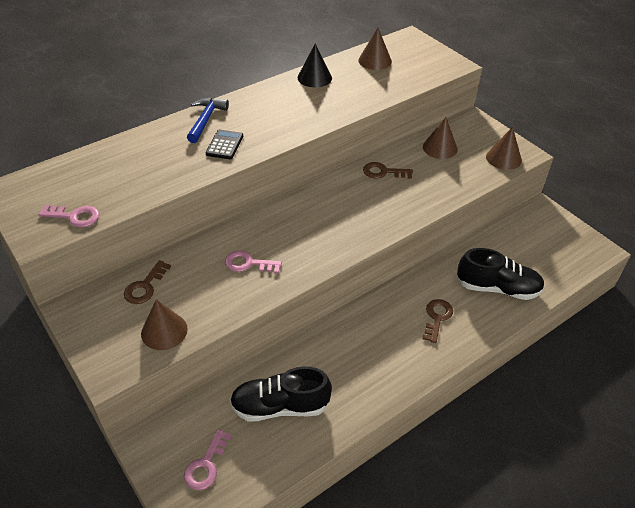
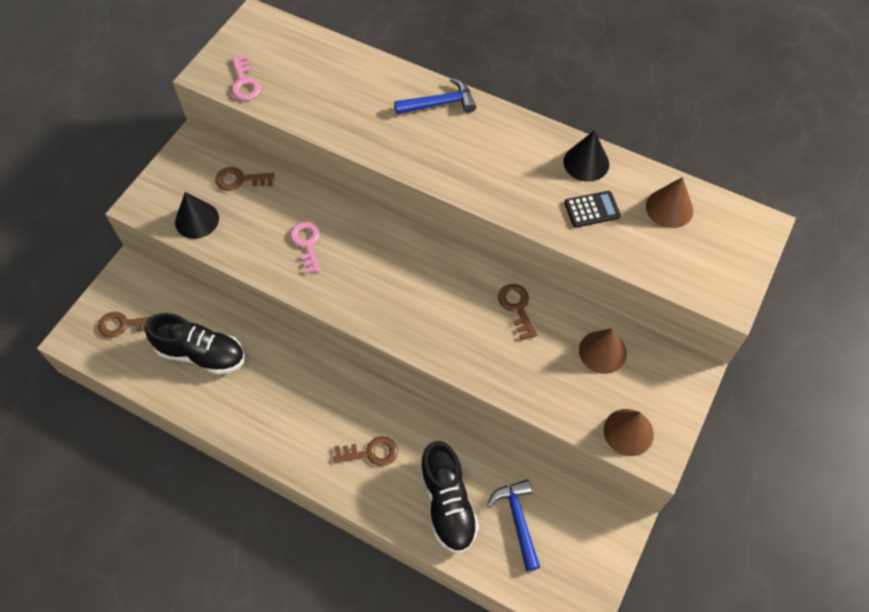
camera: 65 degrees right, 15 degrees up
(164, 331) = (197, 220): brown cone -> black cone
(206, 465) = (123, 325): pink key -> brown key
(224, 145) = (408, 139): black calculator -> black calculator (592, 209)
(280, 406) = (201, 354): black shoe -> black shoe turned 135 degrees clockwise
(524, 256) = (518, 520): none -> blue hammer

